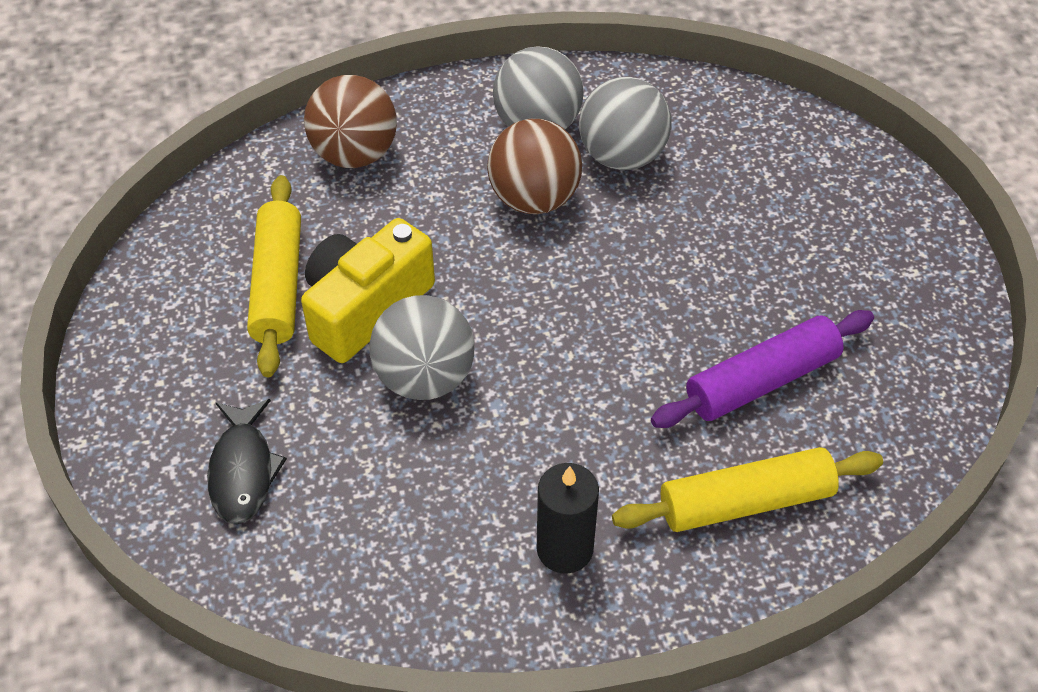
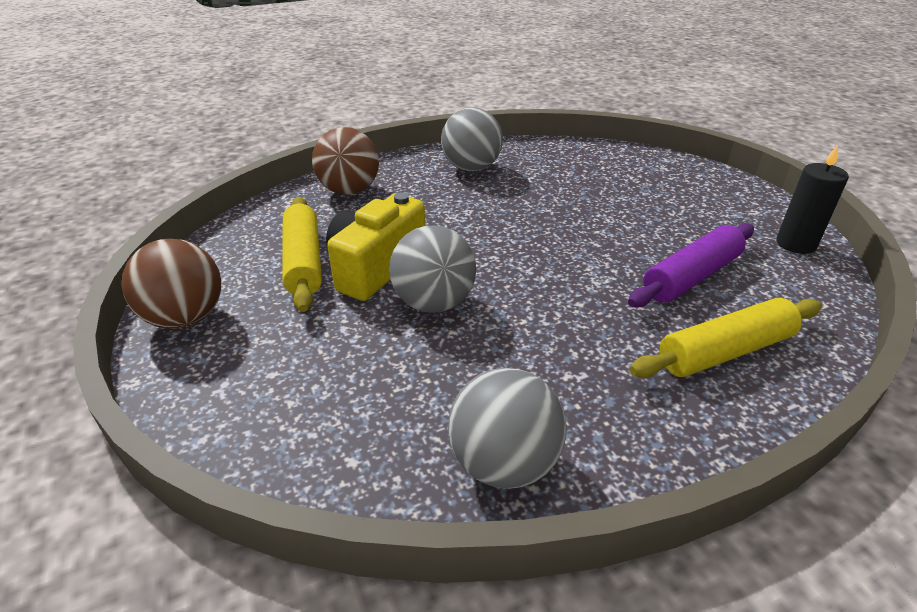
camera: 10 degrees left, 15 degrees down
(243, 470) = (289, 384): black fish -> none
(534, 198) = (482, 200): brown ball -> brown ball (186, 318)
(564, 549) = (594, 405): black candle -> black candle (795, 244)
(622, 156) = (533, 176): grey ball -> grey ball (504, 463)

